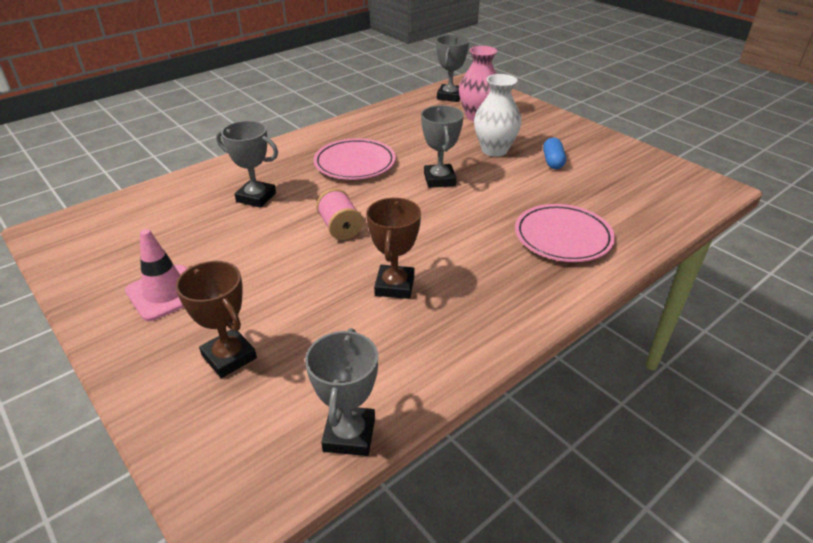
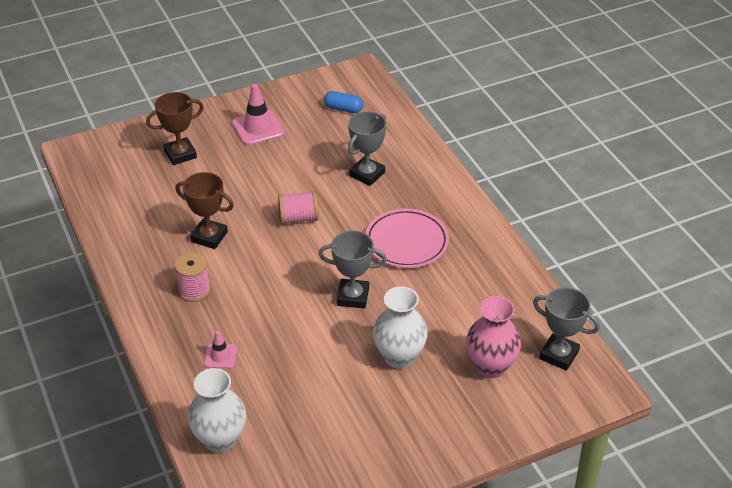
camera: 105 degrees right, 5 degrees up
(349, 434) = (92, 196): grey trophy -> none
(487, 276) = (194, 291): none -> pink spool
(552, 161) = (356, 400): blue capsule -> blue capsule (343, 109)
(563, 237) = (220, 356): pink plate -> pink traffic cone
(652, 216) = (220, 440): none -> white vase

